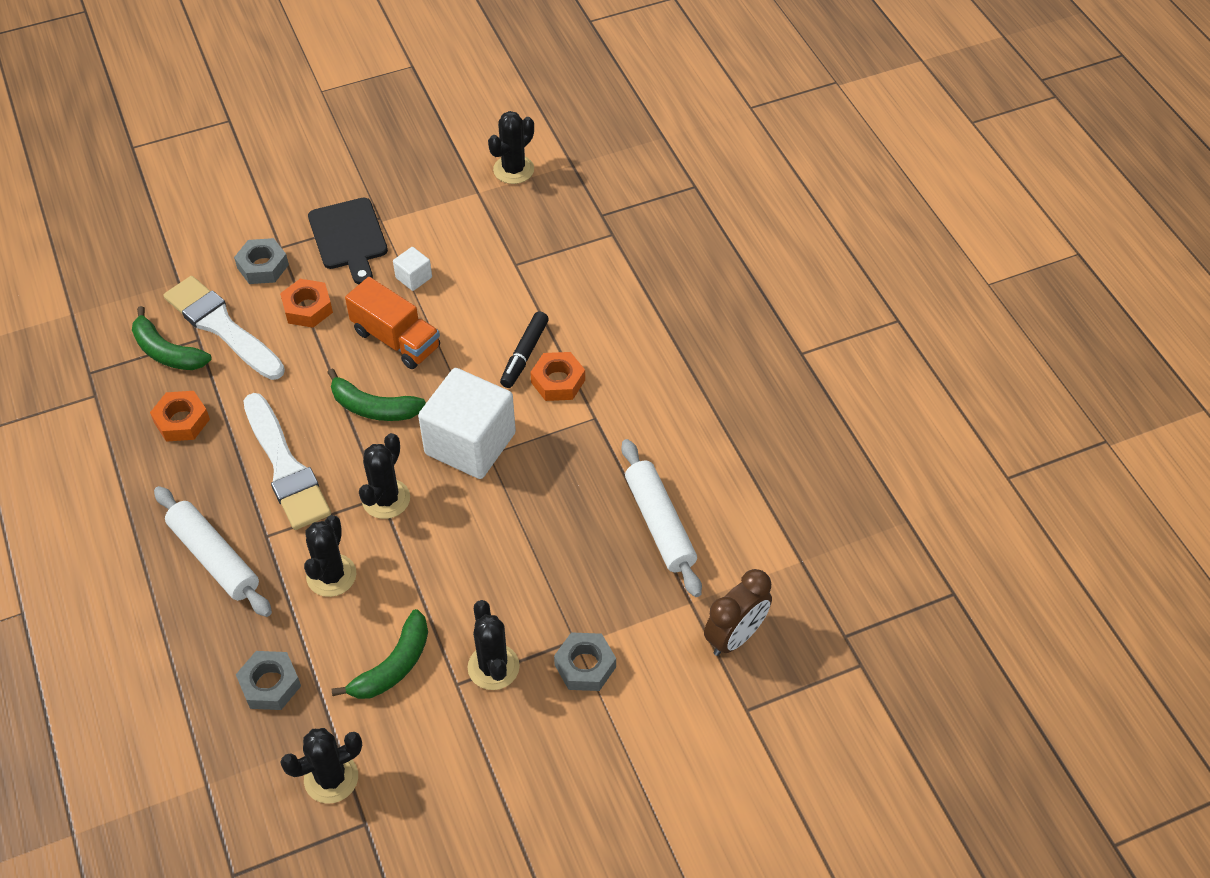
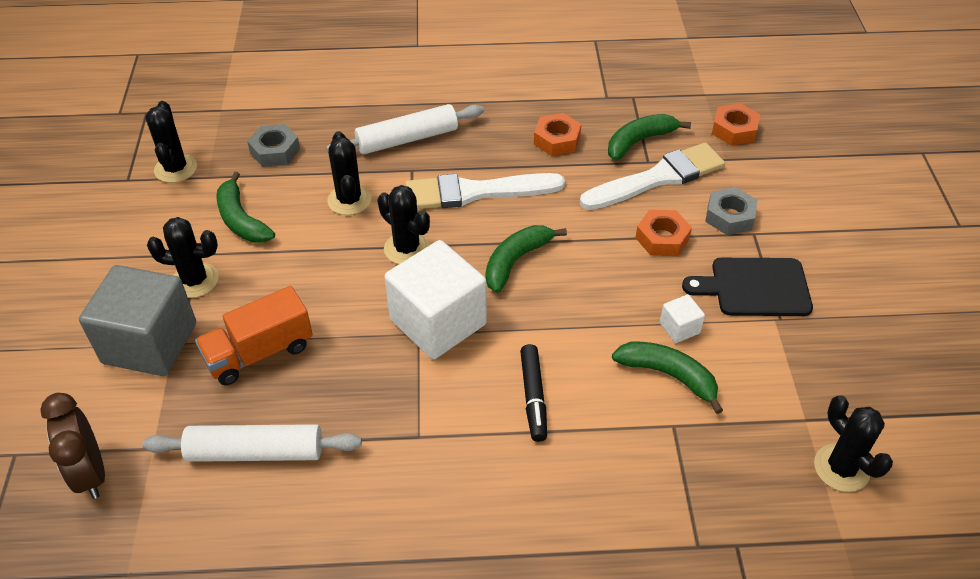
camera: 110 degrees right, 5 degrees down
(331, 575) = (349, 200): black cactus -> black cactus turned 45 degrees clockwise
(396, 339) = (596, 295): orange truck -> orange truck (259, 352)
(467, 275) = (669, 375): none -> green banana
(524, 354) = (533, 397): black marker -> black marker turned 135 degrees counterclockwise
(558, 381) = (483, 417): orange nut -> orange nut (734, 130)
(585, 666) = (150, 343): grey nut -> grey cube

